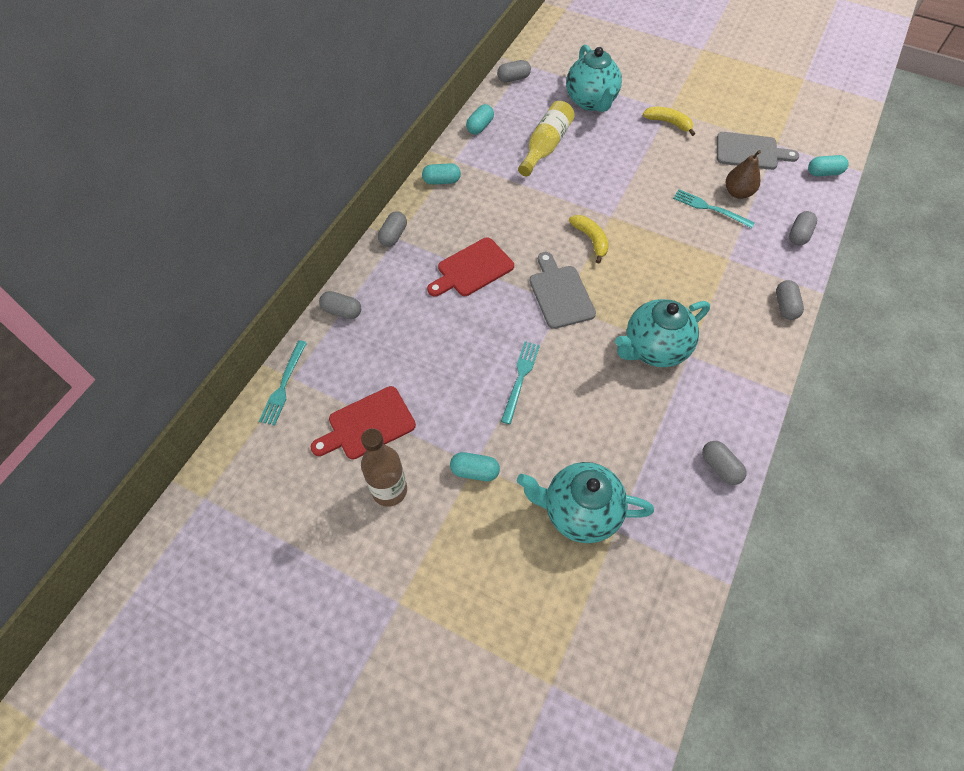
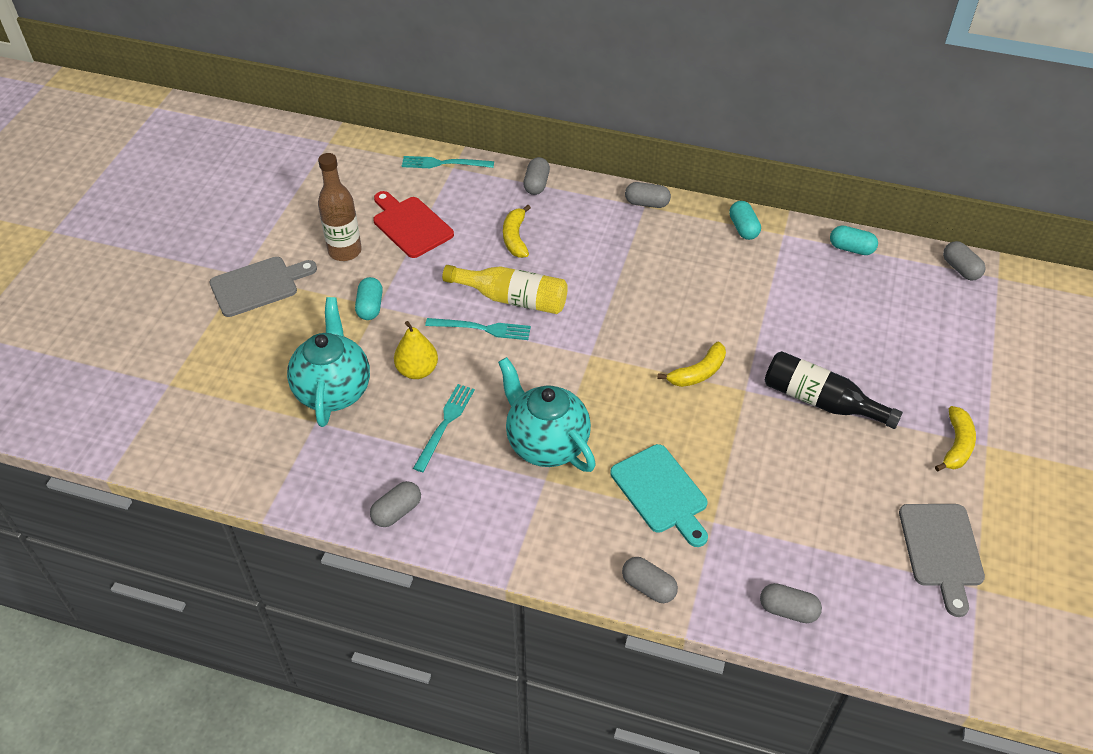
camera: 80 degrees right, 10 degrees down
(410, 338) = (515, 238): none -> yellow banana
(472, 269) = (619, 272): red cutting board -> none
(545, 146) = (844, 314): yellow bottle -> yellow bottle (512, 299)
(560, 294) = (605, 351): grey cutting board -> grey cutting board (258, 285)
(563, 436) = (417, 370): none -> yellow pear
(591, 102) = (956, 354): turquoise teapot -> none
(625, 178) = (821, 401): none -> black bottle
(703, 283) = (661, 492): none -> turquoise cutting board
(710, 208) = (800, 499): turquoise fork -> turquoise fork (445, 424)
(737, 193) = (845, 533): brown pear -> none
(785, 306) = (648, 587): grey capsule -> grey capsule turned 45 degrees clockwise
(823, 173) = (938, 653): turquoise capsule -> none

